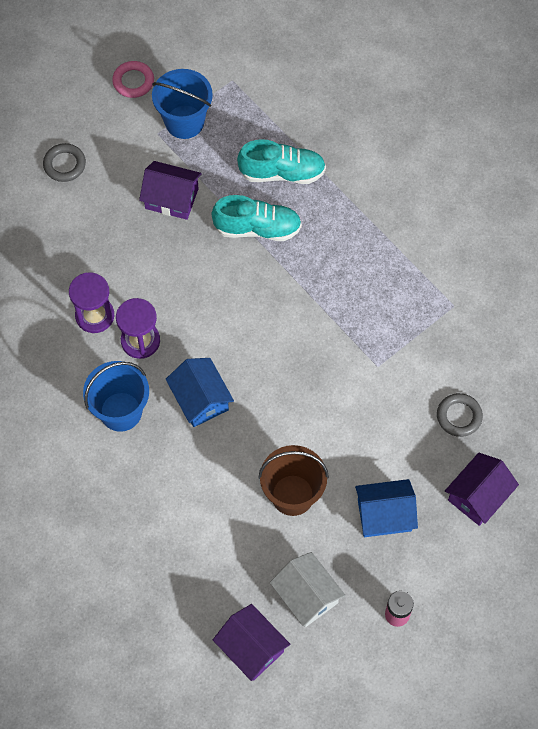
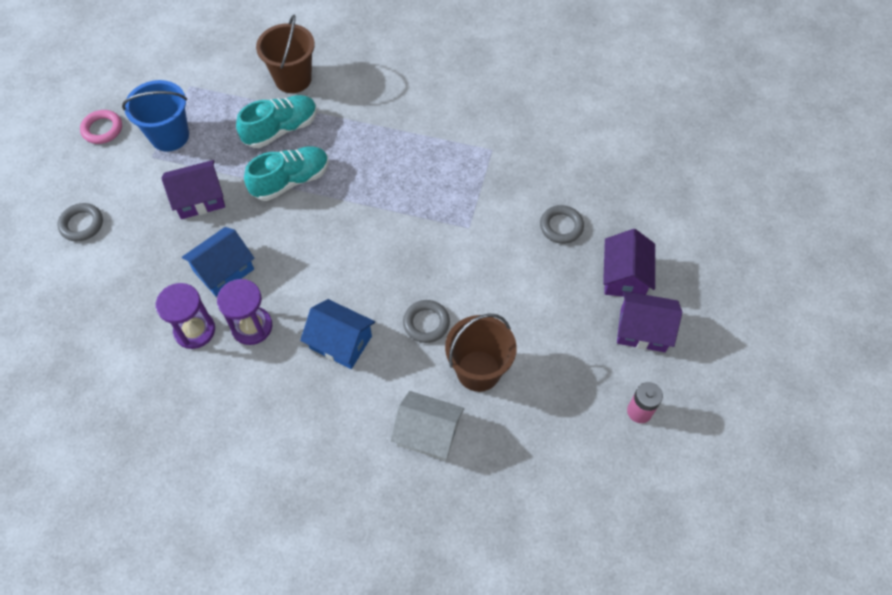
camera: 35 degrees left, 5 degrees down
(121, 411) = (276, 397): blue bucket -> none
(251, 648) = (544, 526): purple house -> purple house (642, 330)
(280, 428) = (426, 323): none -> grey ring
(306, 595) = (555, 447): white house -> white house (428, 433)
(326, 127) = (293, 79): none -> brown bucket
(384, 515) = (565, 338): blue house -> blue house (224, 270)

